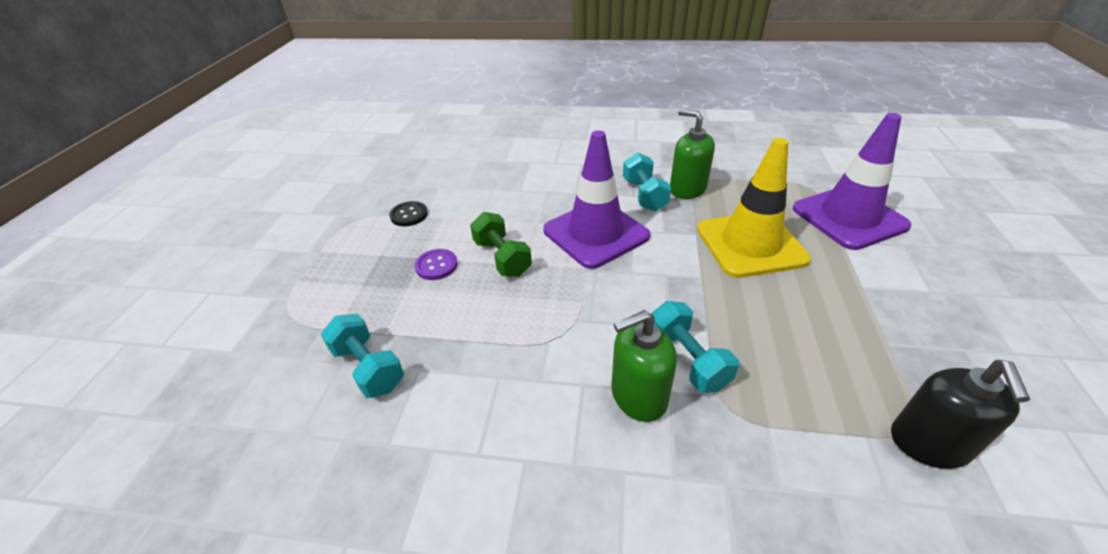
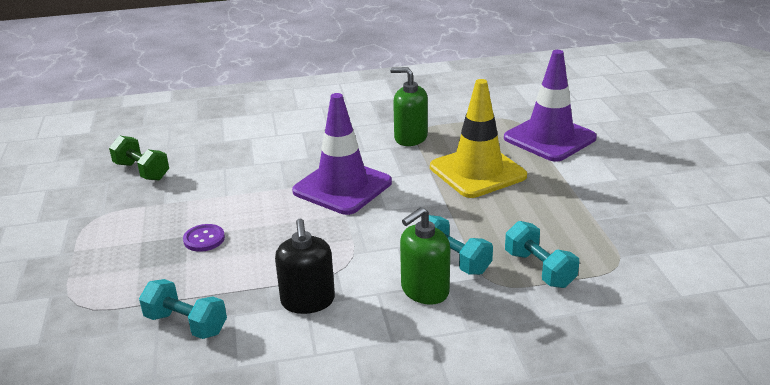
camera: 20 degrees left, 10 degrees down
(409, 215) = (150, 204): black button -> none
(502, 258) = (264, 221): green dumbbell -> green dumbbell (142, 171)
(644, 195) = (373, 149): turquoise dumbbell -> turquoise dumbbell (539, 269)
(929, 443) = (630, 271): black soap dispenser -> black soap dispenser (308, 301)

